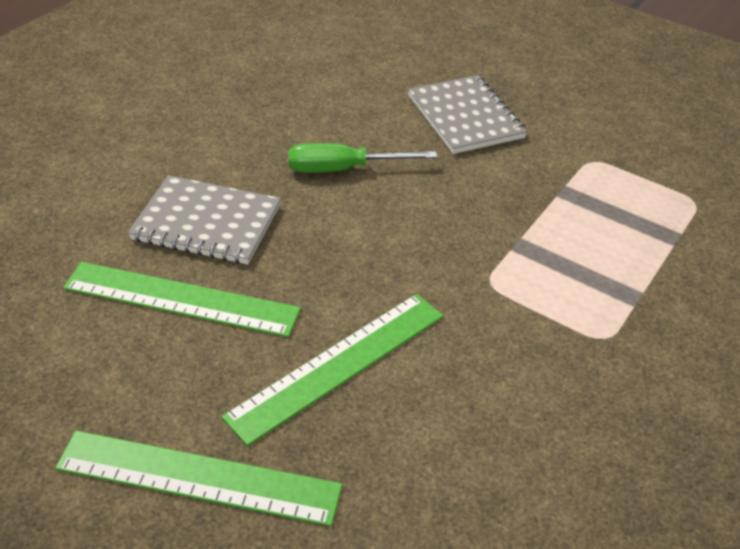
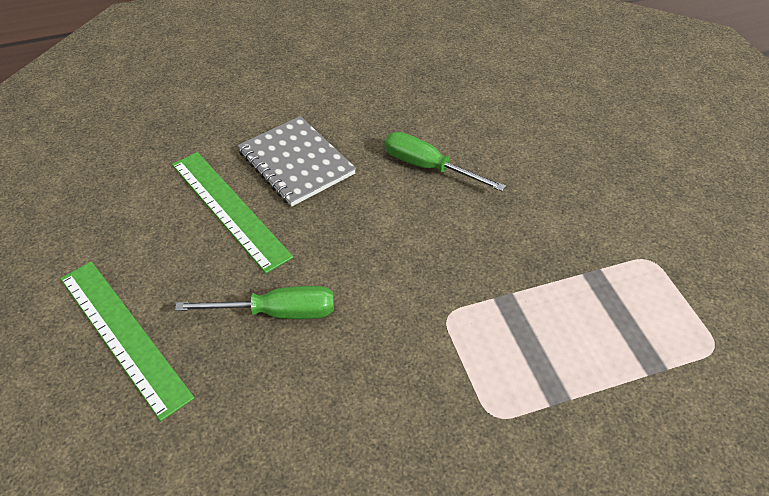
camera: 40 degrees right, 5 degrees up
(338, 364) = (277, 312): green ruler -> green screwdriver
(465, 117) = (571, 168): grey notebook -> none

